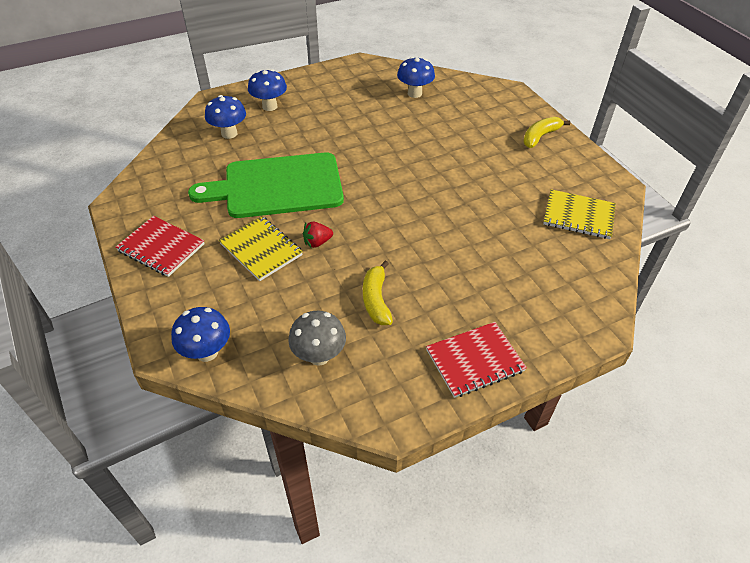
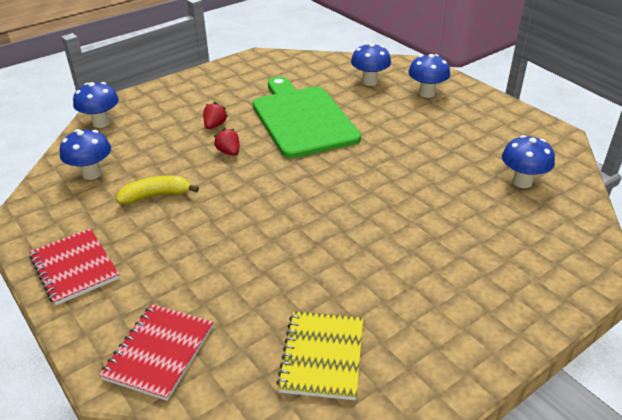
camera: 80 degrees right, 10 degrees down
(161, 247) = (210, 83): red notebook -> red notebook (159, 352)
(261, 249) = (215, 125): yellow notebook -> red strawberry
(319, 356) = (92, 174): grey mushroom -> blue mushroom
(540, 136) = (496, 310): yellow banana -> none

